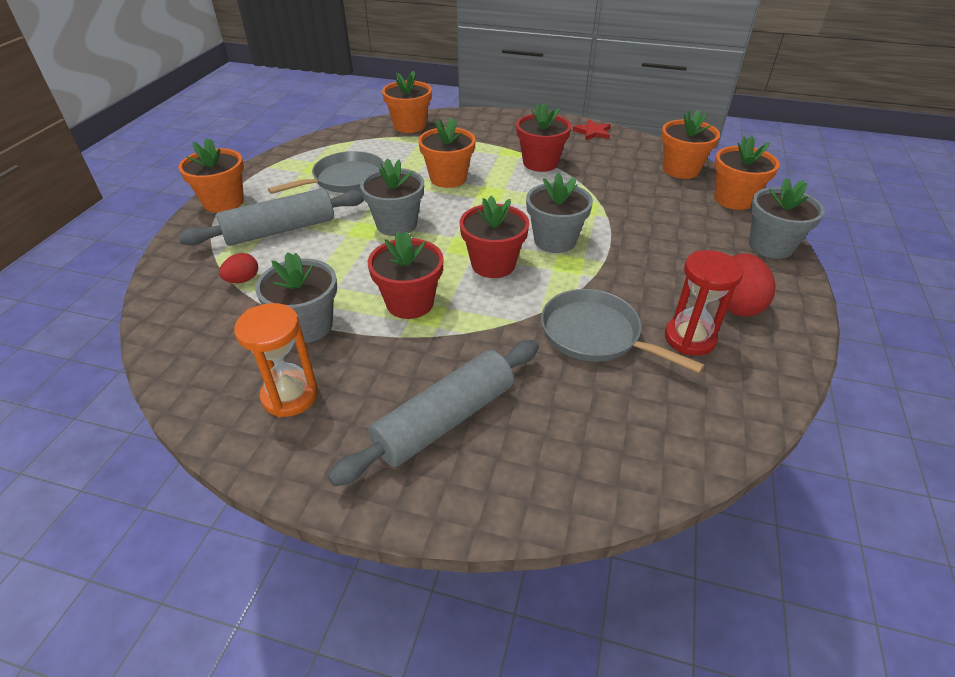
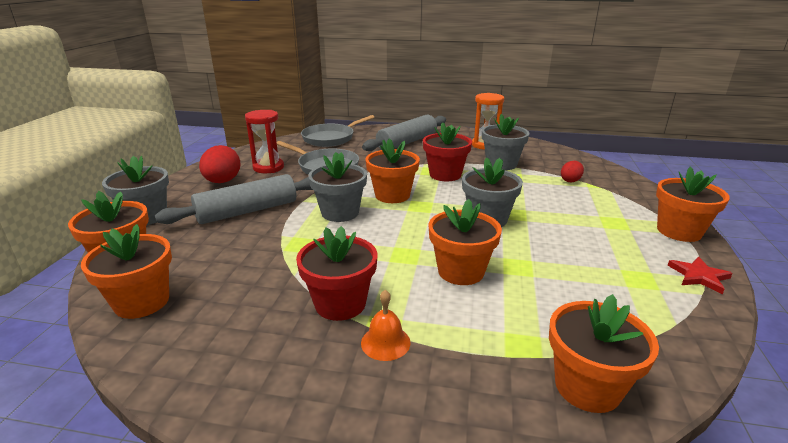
camera: 175 degrees right, 15 degrees down
(280, 230) = (587, 210): grey rolling pin -> grey rolling pin (247, 211)
(345, 180) = (584, 263): grey pan -> grey pan (331, 138)
(493, 264) = (392, 195): red flower pot -> orange flower pot
(510, 144) = (385, 342): none -> orange bell
(592, 132) = (226, 389): red star -> red star (699, 276)

